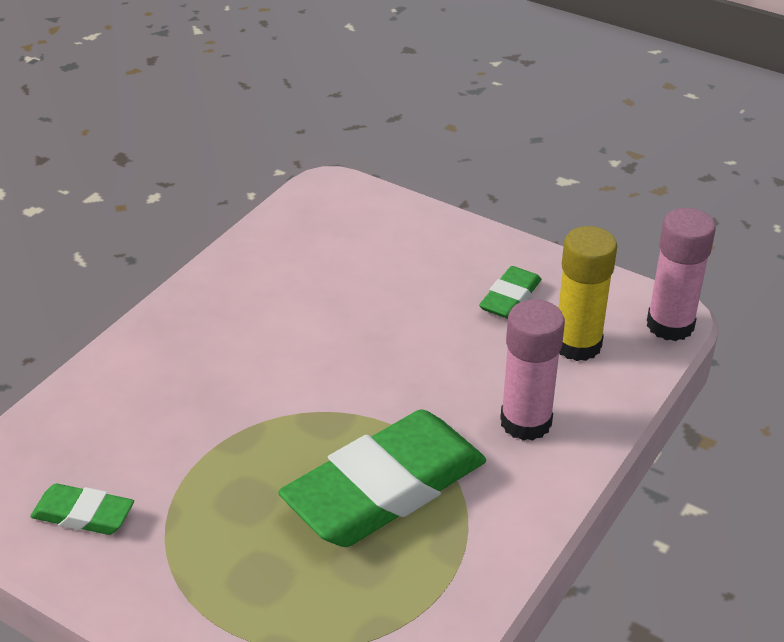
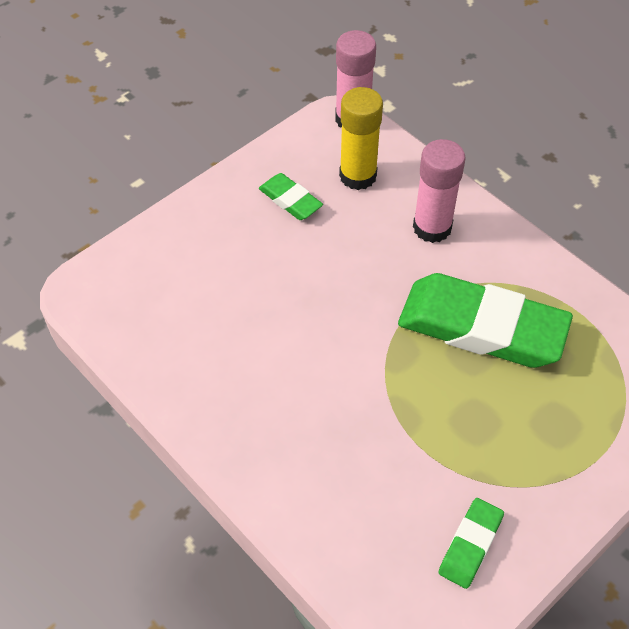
camera: 75 degrees left, 15 degrees up
(385, 489) = (482, 327): green eraser -> green eraser turned 45 degrees counterclockwise

